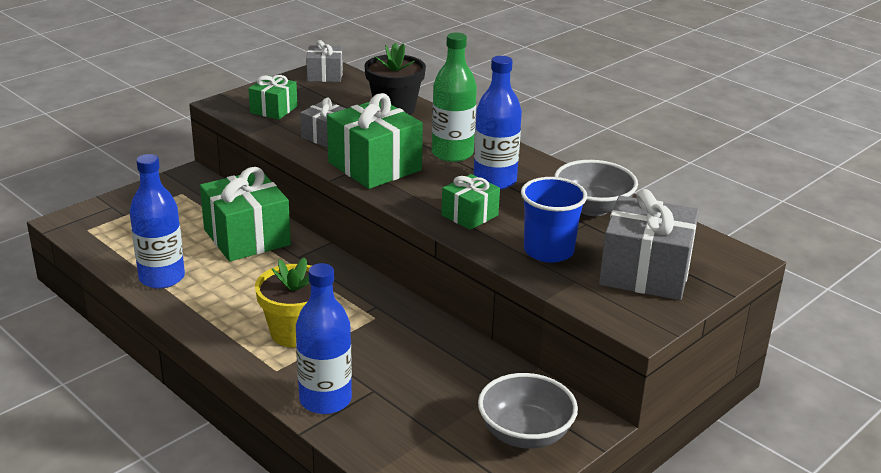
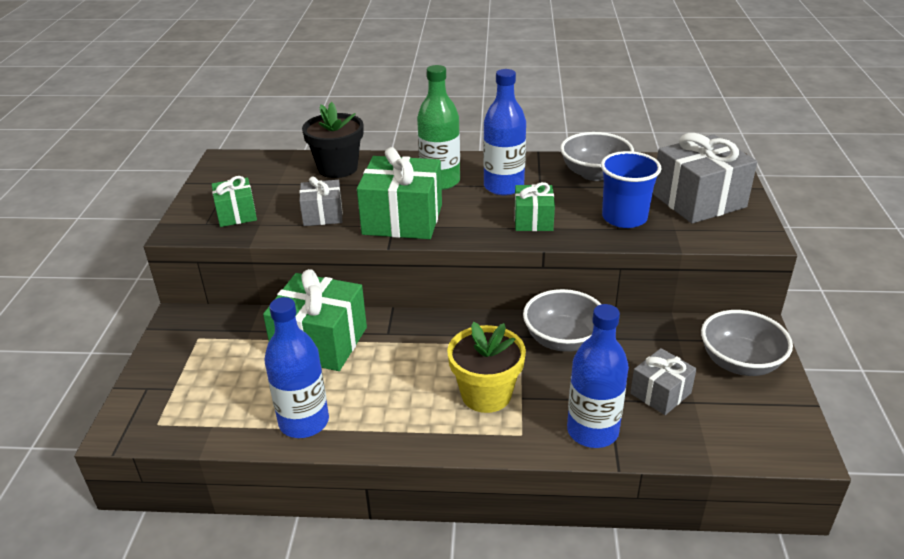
camera: 40 degrees left, 5 degrees up
(325, 75) = (230, 166): grey gift -> grey gift (660, 393)
(412, 333) = (563, 340): none -> grey bowl

